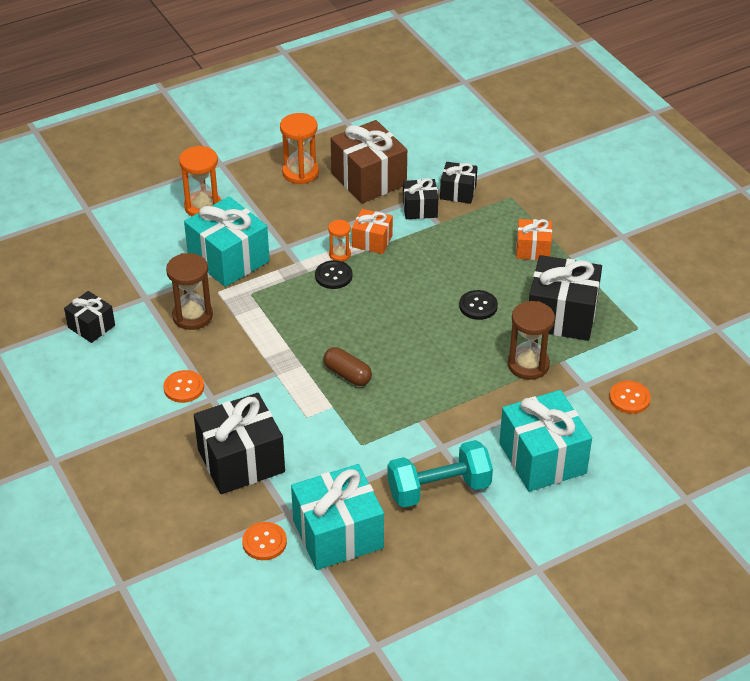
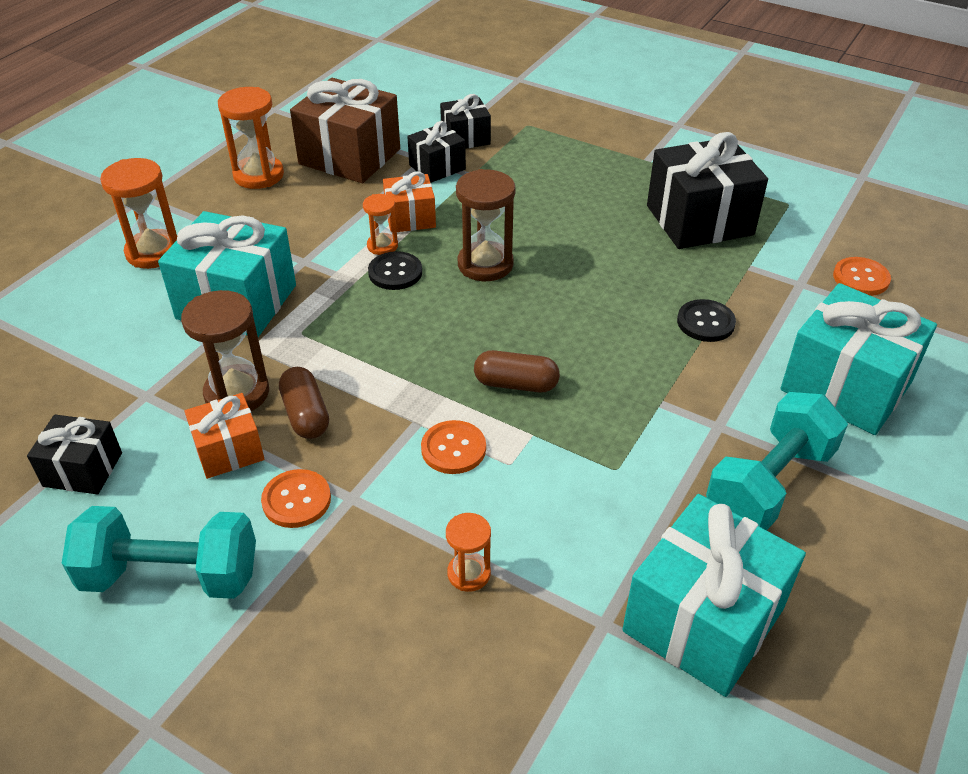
camera: 30 degrees left, 0 degrees up
(101, 398) = (171, 575): none -> turquoise dumbbell
(220, 344) = (305, 415): none -> brown capsule
(241, 461) = (469, 573): black gift -> orange hourglass
(264, 542) = (610, 692): orange button -> orange button (453, 449)
(478, 306) = (599, 243): black button -> black button (705, 322)
(528, 365) = (718, 285): brown hourglass -> brown hourglass (485, 264)
(533, 249) = (601, 166): orange gift -> orange gift (229, 450)

